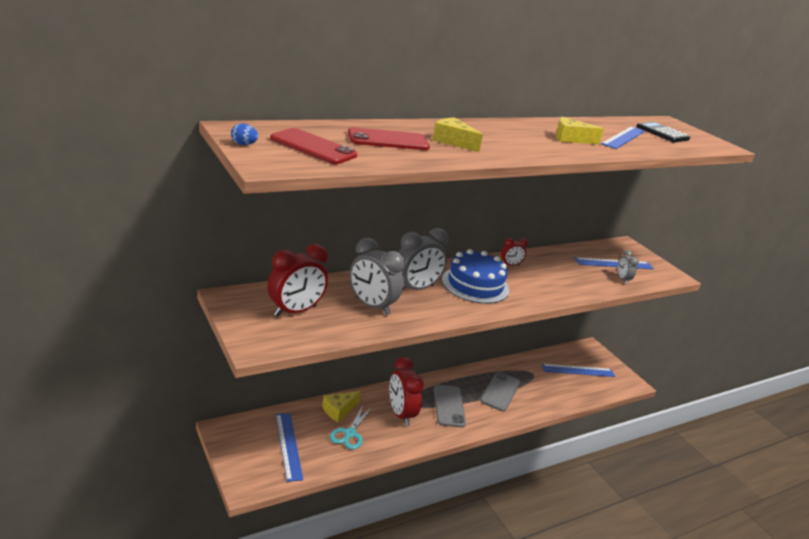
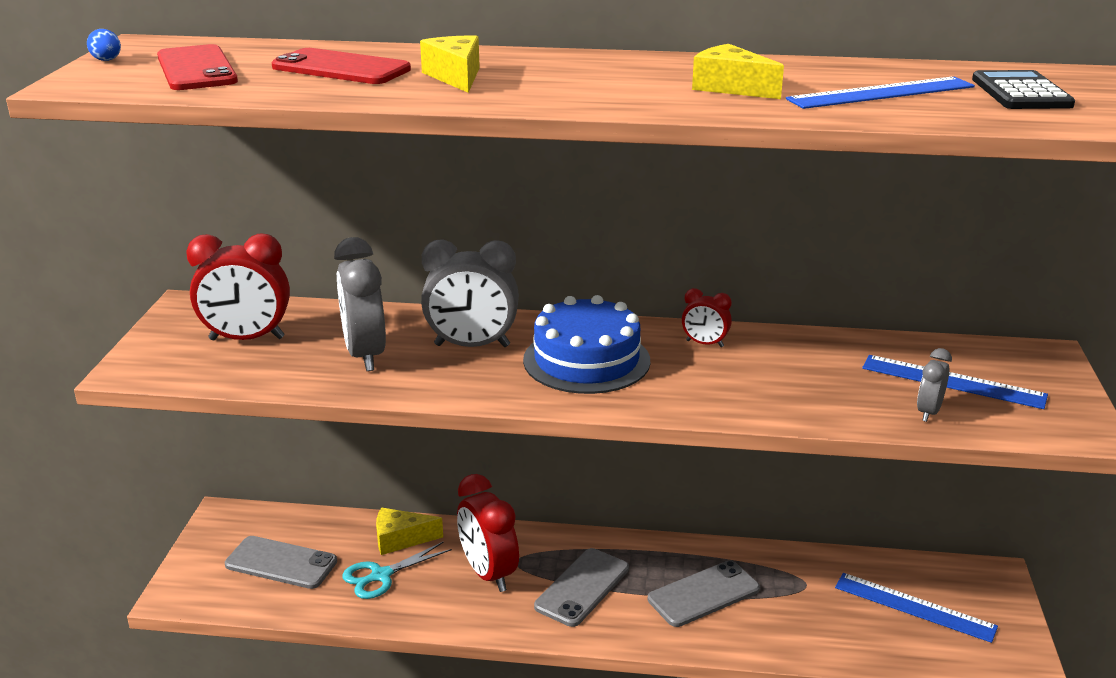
camera: 40 degrees right, 0 degrees up
(288, 445) = (281, 563): blue ruler -> grey phone
(400, 414) = (488, 573): red clock -> red clock turned 45 degrees counterclockwise

